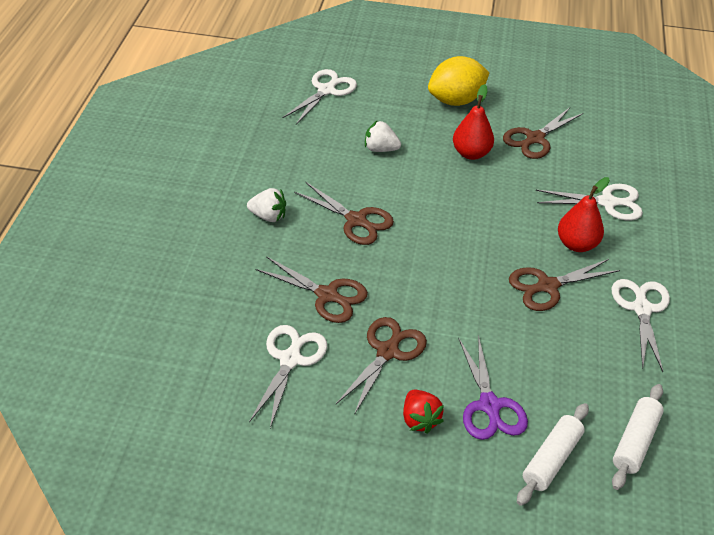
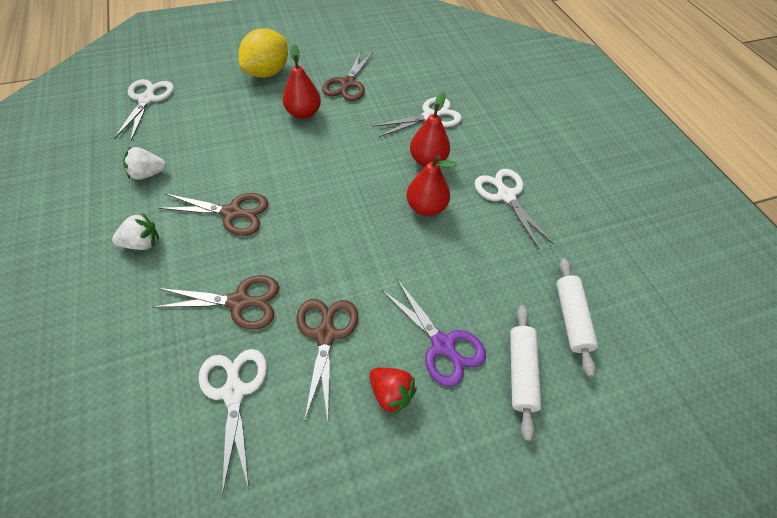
camera: 30 degrees left, 10 degrees up
(380, 149) = (223, 136): white strawberry -> white strawberry (148, 174)
(546, 286) = (426, 207): brown scissors -> red pear

